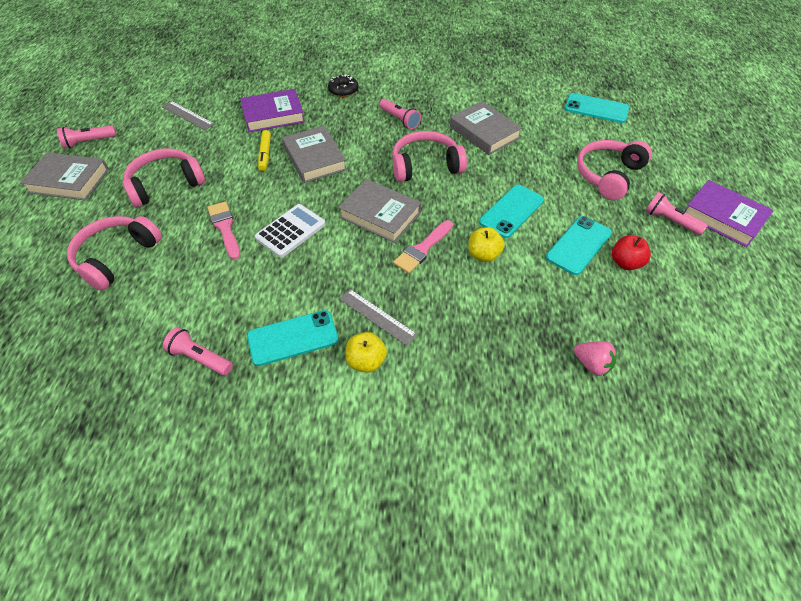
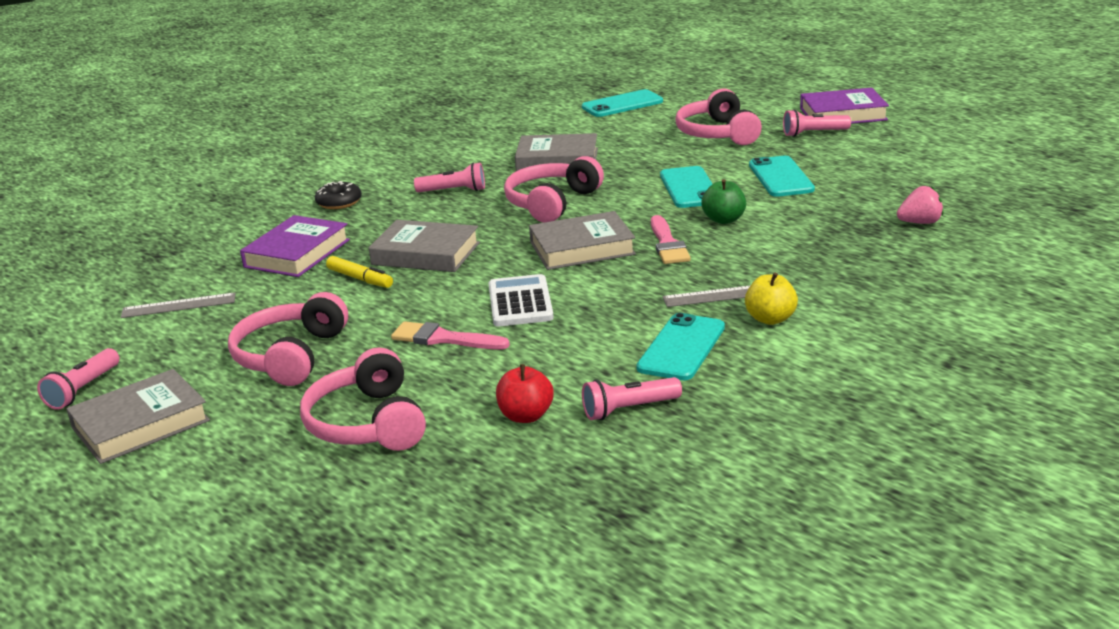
camera: 45 degrees left, 25 degrees down
(483, 255) = (724, 220): yellow apple -> green apple
(625, 263) = (832, 168): red apple -> red apple (526, 416)

